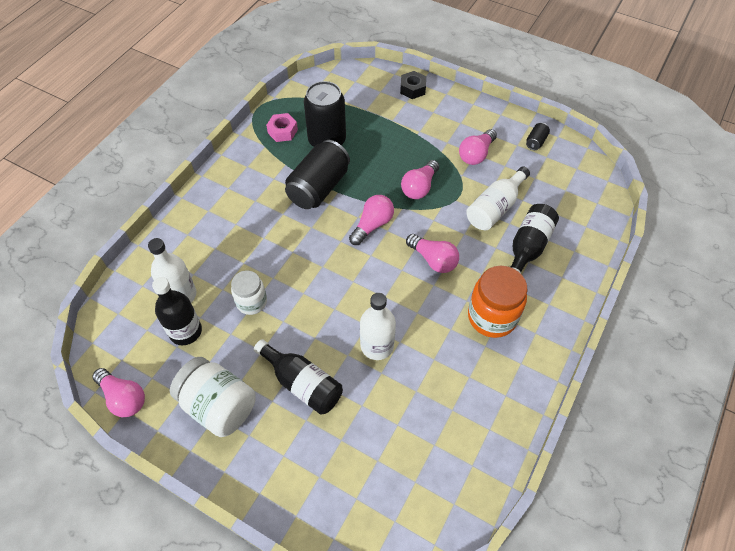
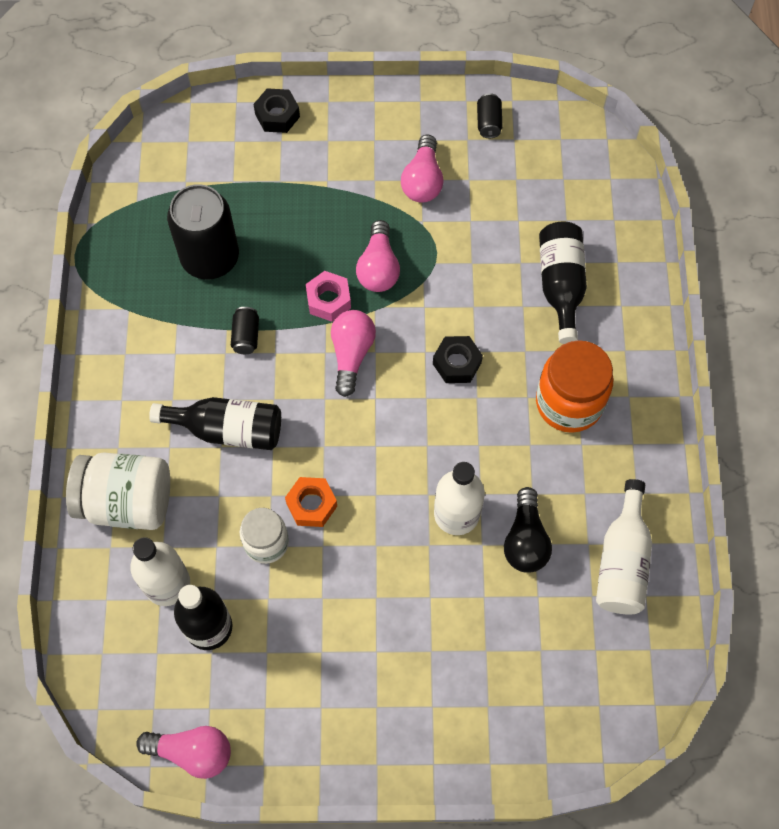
camera: 30 degrees left, 10 degrees up
(219, 406) = (317, 694): white jar -> white jar (127, 501)
(282, 131) = (138, 274): pink nut -> pink nut (328, 300)
(292, 295) = (311, 505): none -> orange nut
(302, 384) = (399, 610): black bottle -> black bottle (228, 429)
(319, 188) = (246, 336): black can -> black can, size x0.43
(411, 385) = (525, 540): none -> black light bulb
(433, 260) = (457, 363): pink light bulb -> black nut
(495, 208) = (491, 250): white bottle -> white bottle (622, 561)

